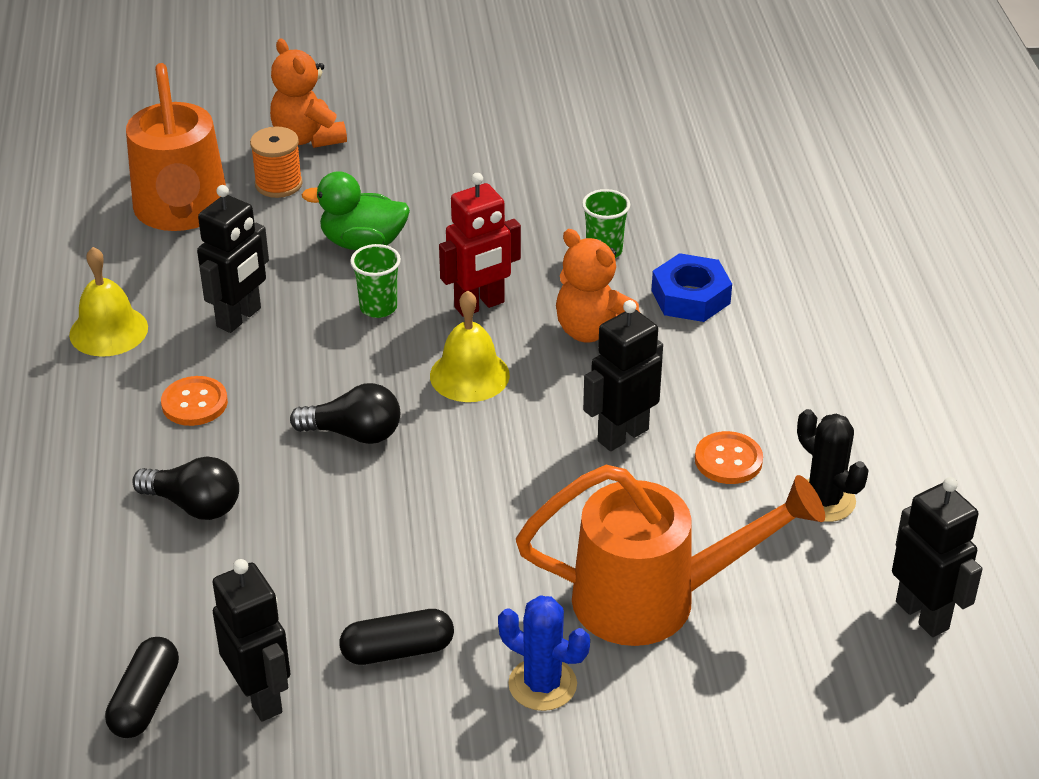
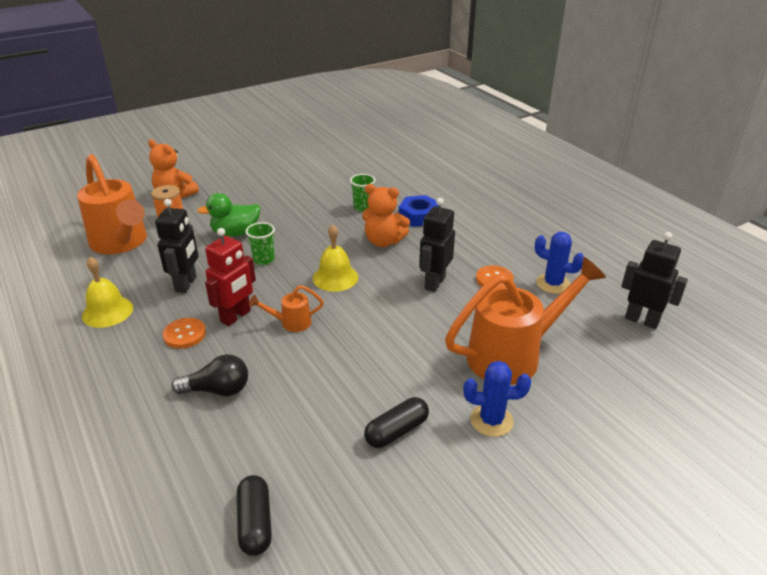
camera: 25 degrees left, 5 degrees down
(260, 697) = (331, 491): black robot -> none
(354, 433) = (291, 323): black light bulb -> orange watering can
(480, 305) = (318, 245): red robot -> red robot (236, 316)
(824, 500) = (553, 284): black cactus -> blue cactus

